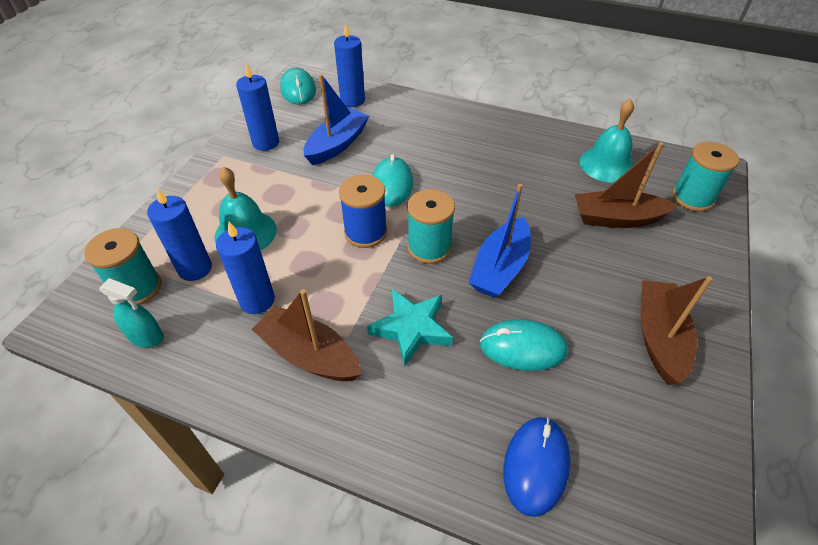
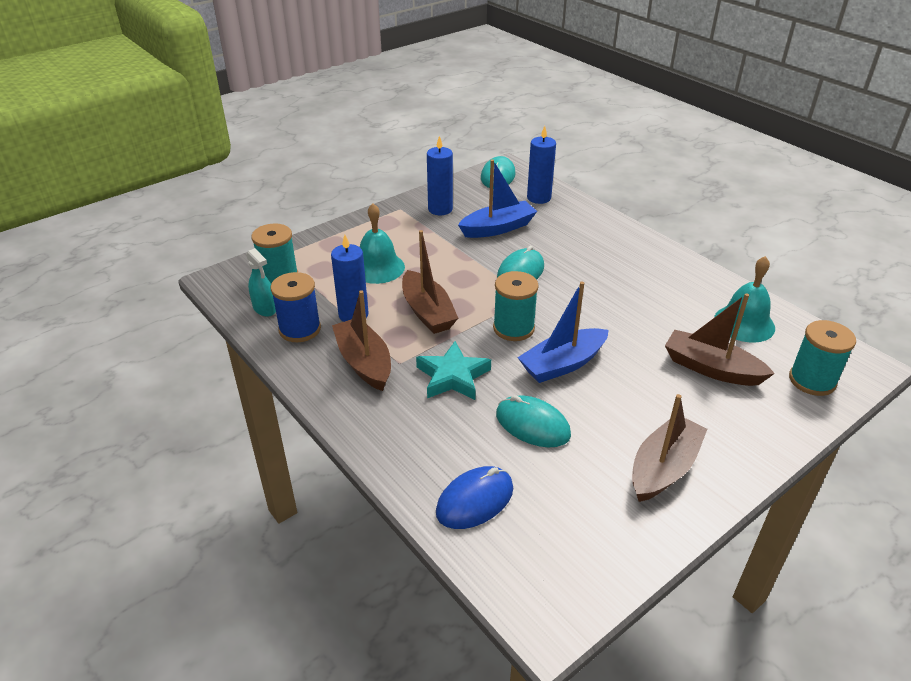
camera: 30 degrees right, 10 degrees down
(195, 268) = (325, 278): blue candle -> none
(334, 264) = (427, 312): none -> brown boat
(365, 232) = (470, 299): blue spool -> blue spool (300, 329)

